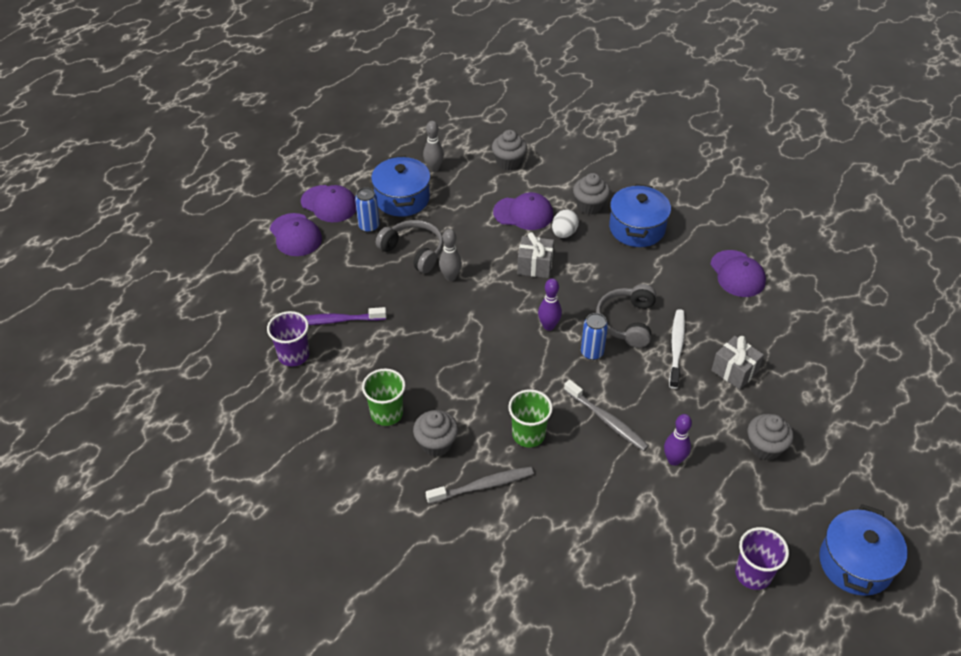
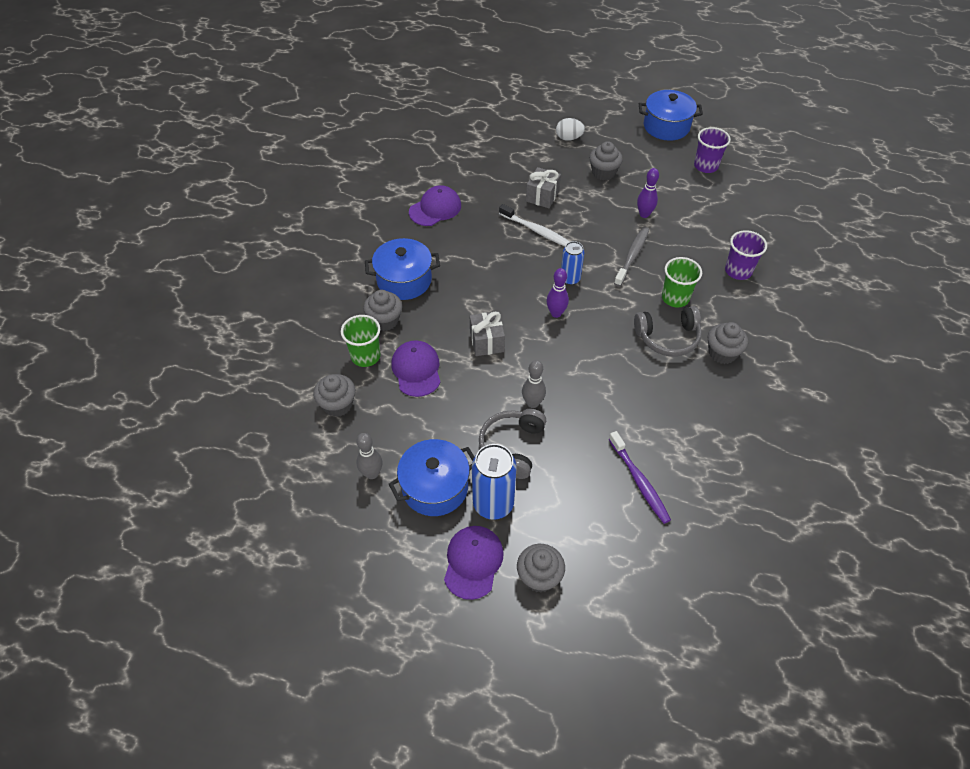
camera: 110 degrees left, 5 degrees up
(293, 355) = (701, 500): purple cup -> purple cup (738, 271)
(295, 235) = (539, 576): purple cap -> grey cupcake
(369, 226) = (493, 504): blue can -> blue can, size x1.64
(387, 413) = (716, 397): green cup -> green cup (365, 356)
(483, 486) = (739, 312): grey toothbrush -> none
(564, 233) = (432, 331): white egg -> white egg (569, 138)
(627, 322) = (524, 264): grey headphones -> grey headphones (668, 338)
(676, 348) = (536, 230): white toothbrush -> white toothbrush turned 135 degrees counterclockwise

